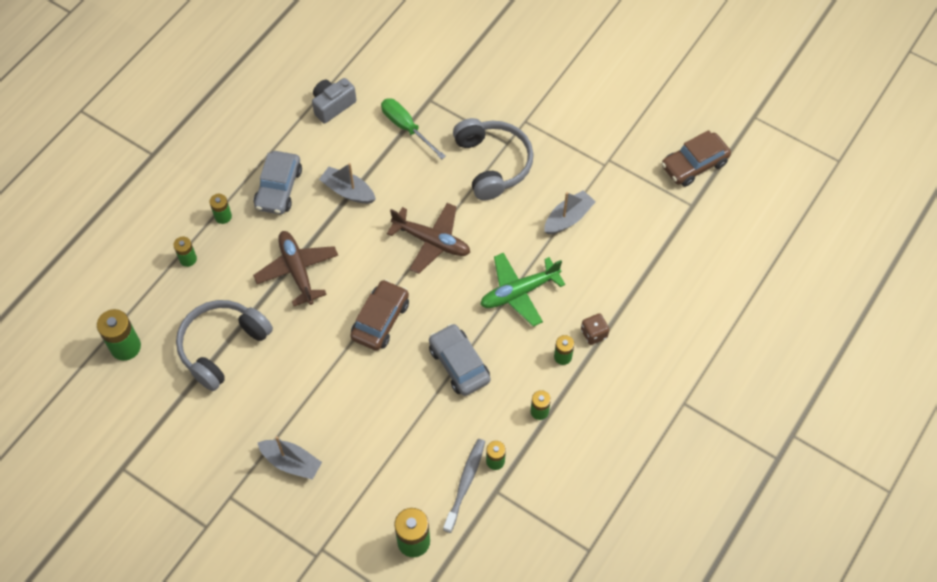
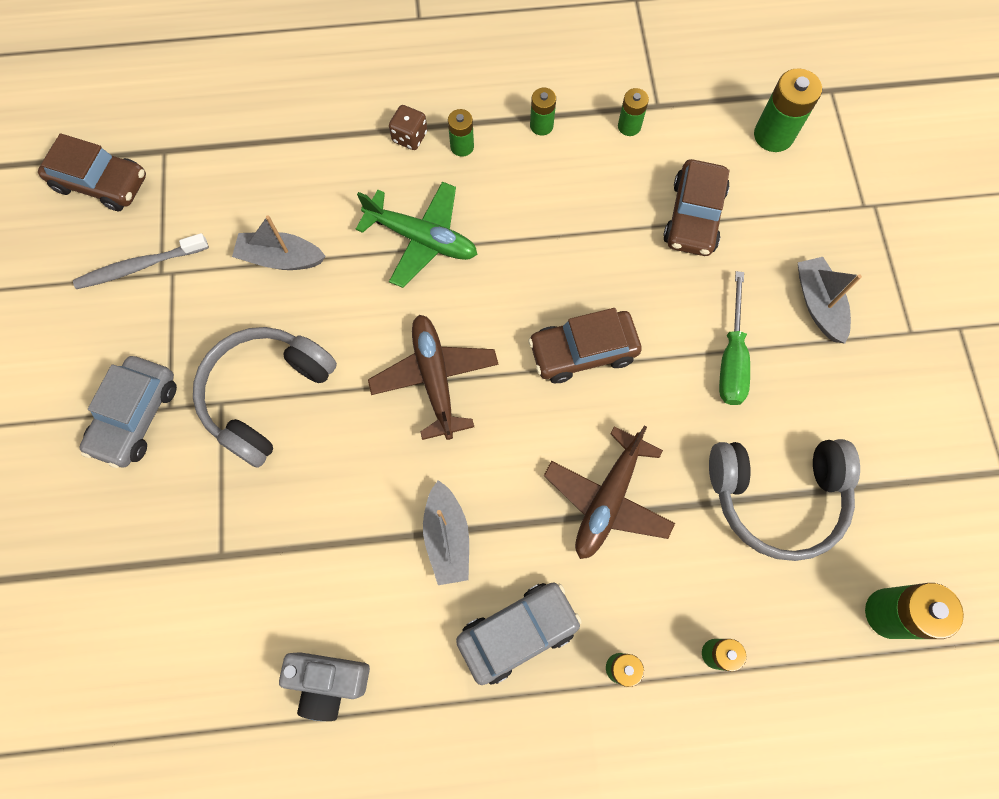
camera: 130 degrees left, 10 degrees up
(404, 444) = (694, 216): none -> brown car
(406, 127) = (290, 547): green screwdriver -> green screwdriver (731, 358)
(459, 364) = (560, 233): grey car -> grey car (136, 416)
(465, 483) = (676, 134): grey toothbrush -> grey toothbrush (140, 266)

